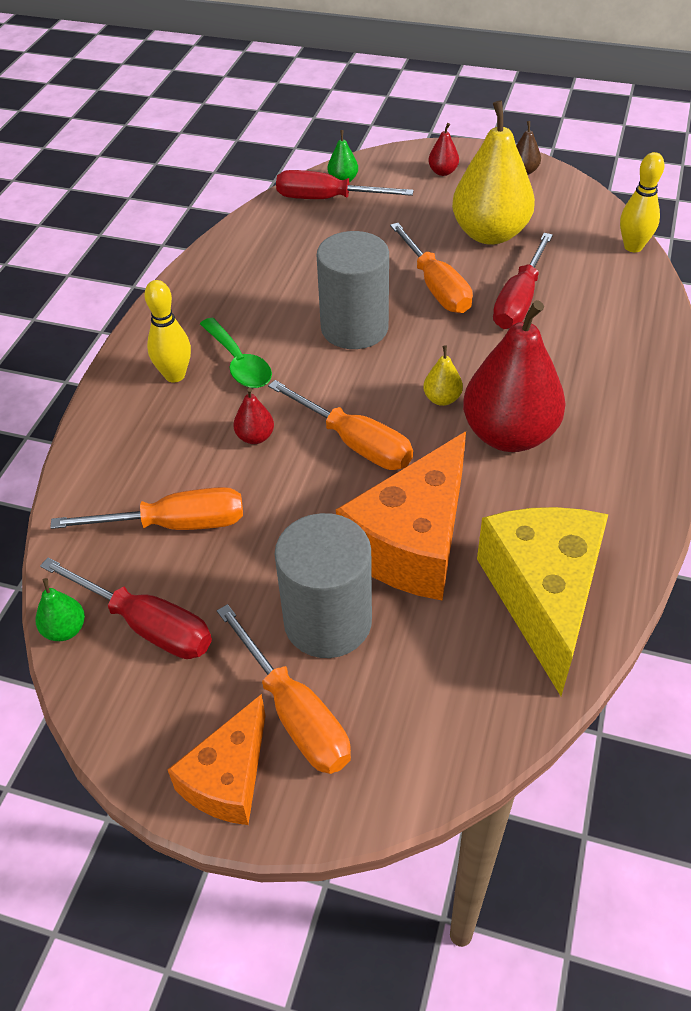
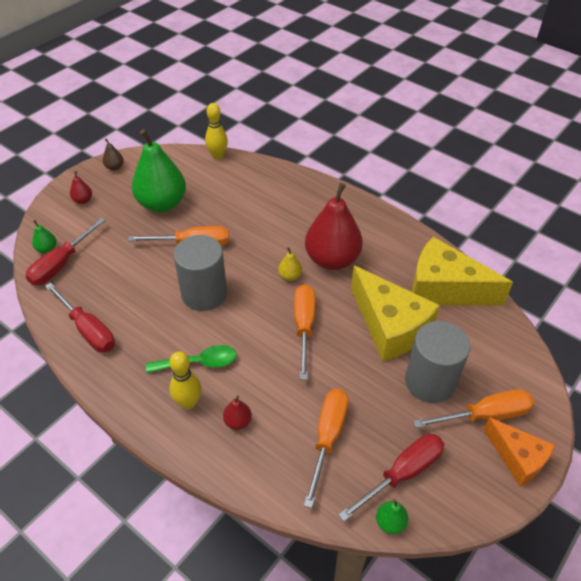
camera: 70 degrees left, 0 degrees up
(255, 437) = (273, 374): red pear -> red pear (238, 421)
(355, 443) = (304, 326): orange screwdriver -> orange screwdriver turned 60 degrees counterclockwise
(412, 542) = (390, 326): orange cheese -> yellow cheese
(490, 234) = (162, 203): yellow pear -> green pear
(519, 301) = (230, 215): red screwdriver -> red screwdriver (88, 329)

